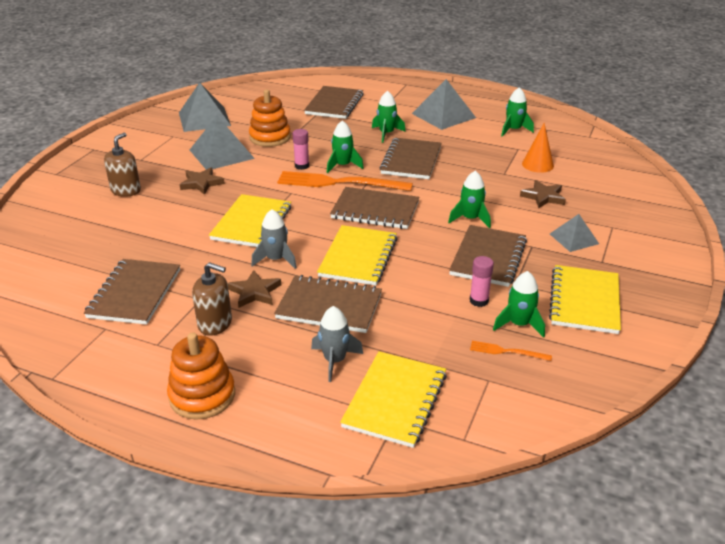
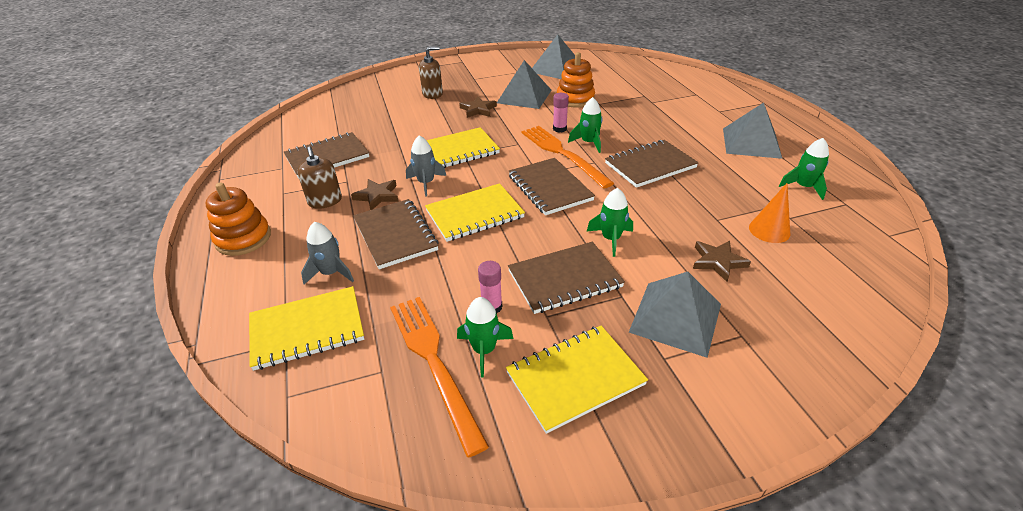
camera: 50 degrees right, 5 degrees up
(334, 104) = (668, 95): brown notebook -> none
(386, 134) = (669, 135): green rocket -> none
(507, 351) = (434, 362): orange fork -> orange fork, size x2.27
(574, 238) = (676, 317): grey pyramid -> grey pyramid, size x1.69

